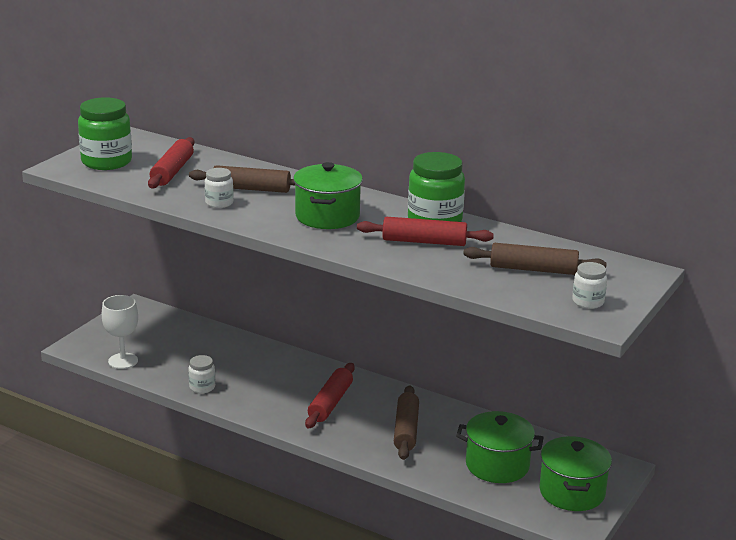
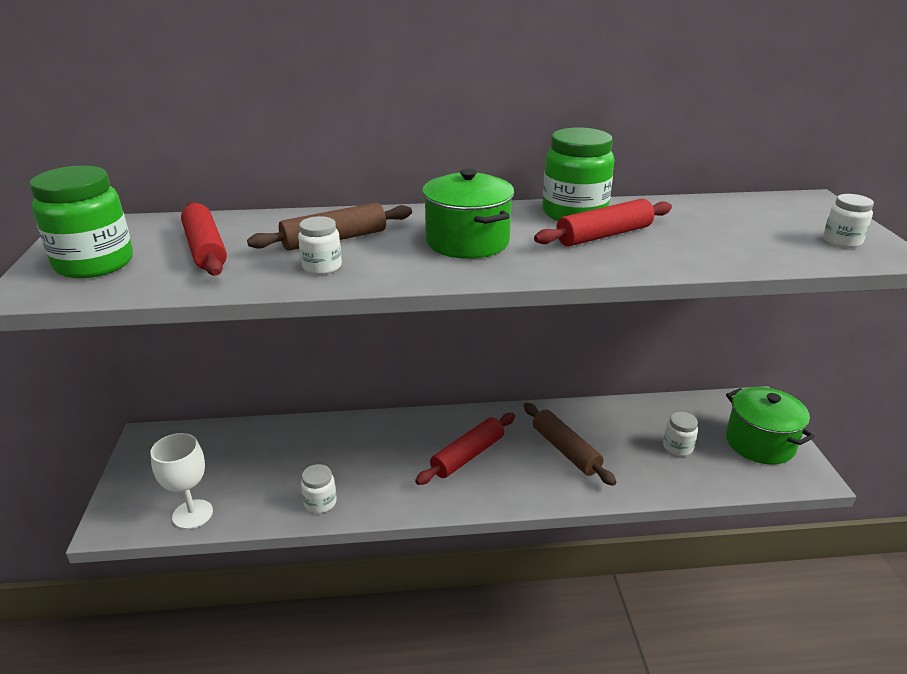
camera: 35 degrees left, 5 degrees up
(330, 403) = (467, 455): red rolling pin -> red rolling pin turned 60 degrees clockwise
(497, 465) = (677, 447): green pot -> white jar
(533, 269) = (740, 228): brown rolling pin -> none

